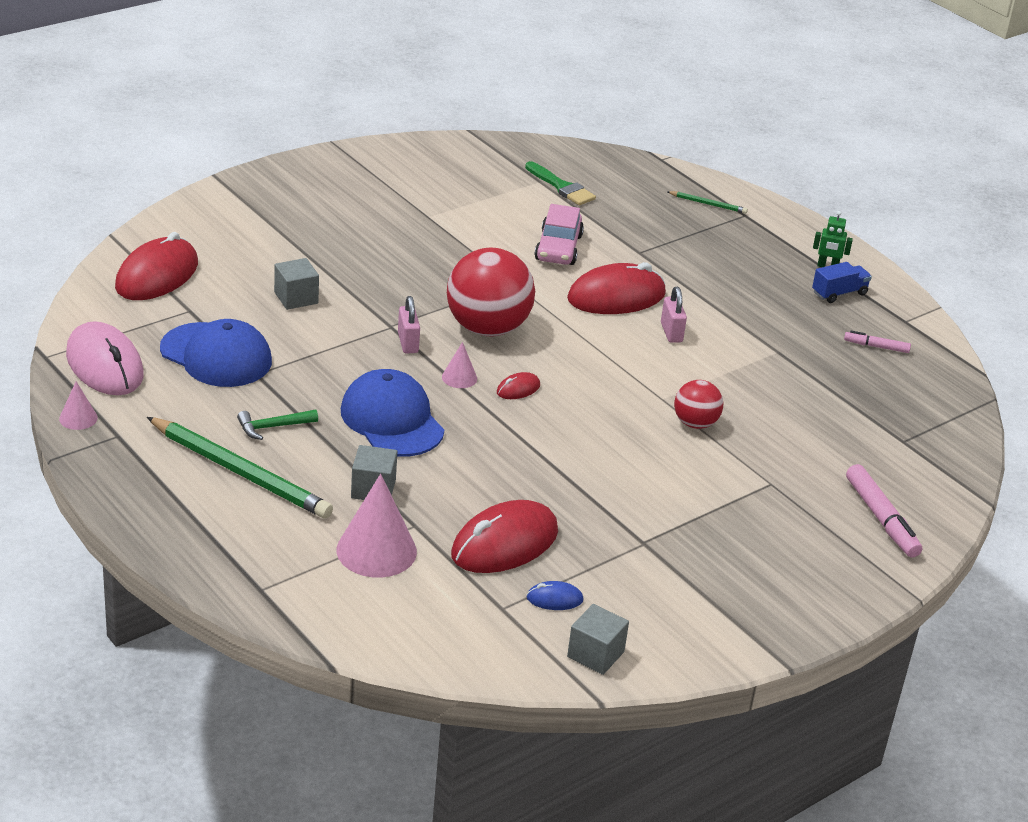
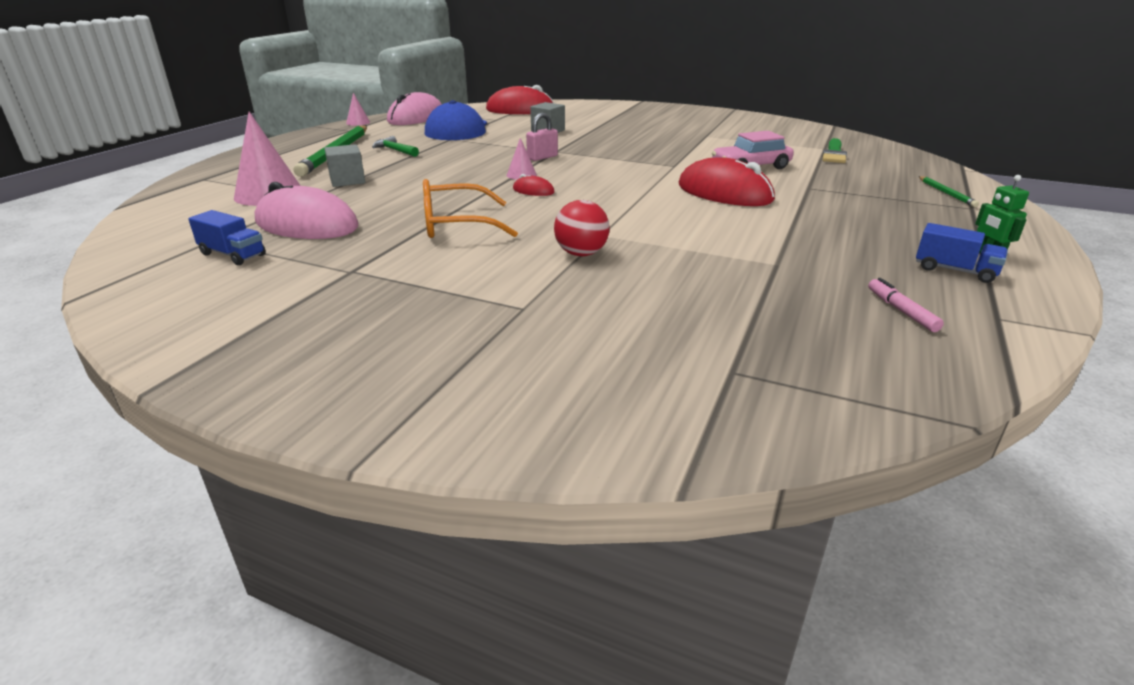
camera: 65 degrees right, 5 degrees down
(392, 420) = (440, 170): blue cap -> none
(487, 328) = (599, 170): red ball -> none
(504, 543) = (307, 225): red mouse -> pink mouse
(554, 599) = (233, 255): blue mouse -> blue truck
(577, 461) = (456, 225): none -> orange glasses
(595, 654) = (146, 286): grey cube -> none
(671, 332) = (713, 218): pink padlock -> none
(881, 518) = (529, 392): pink marker -> none

